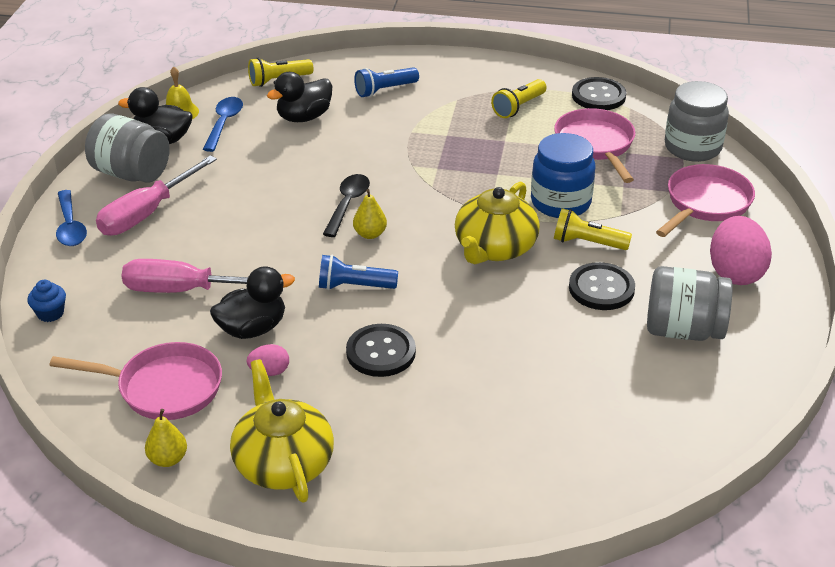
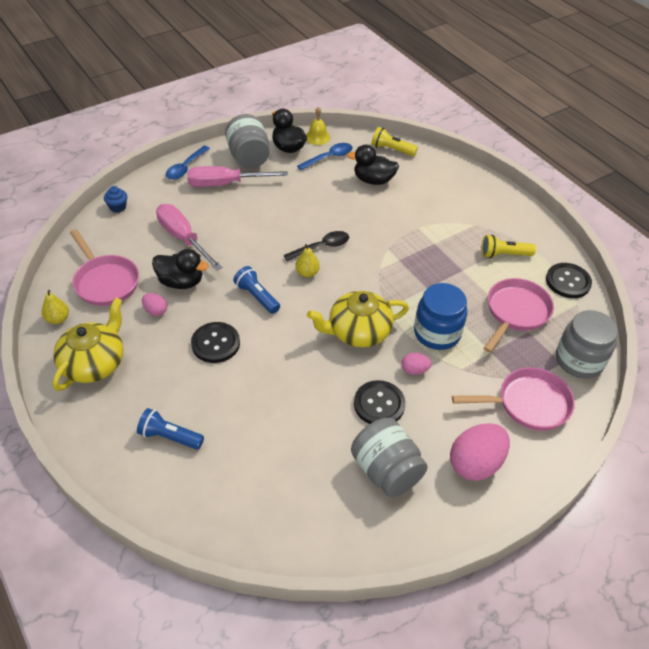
camera: 45 degrees right, 10 degrees up
(385, 90) = (440, 192): blue flashlight -> blue flashlight (170, 437)
(587, 243) = (414, 370): yellow flashlight -> pink egg

